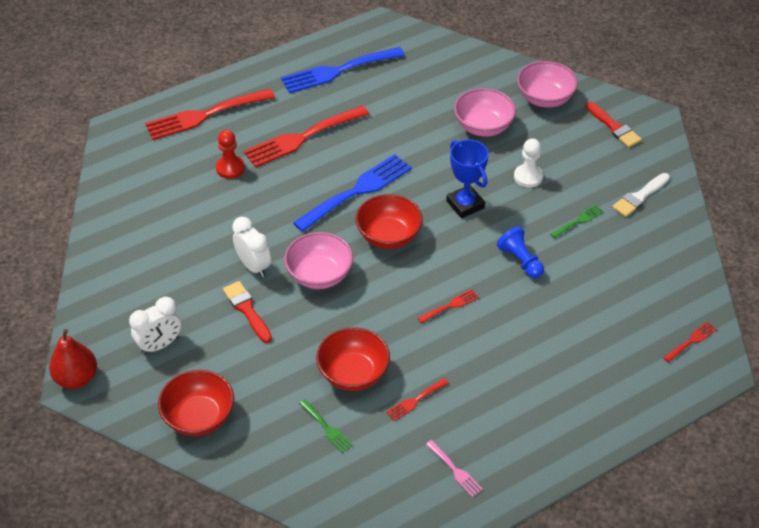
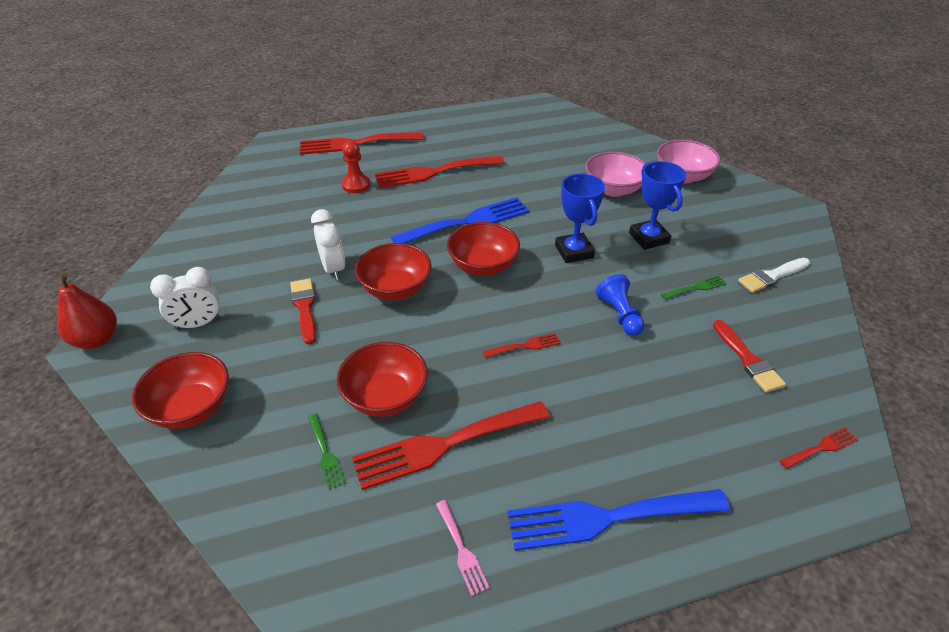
camera: 15 degrees right, 5 degrees down
(319, 275) = (395, 289): pink bowl -> red bowl
(337, 71) = (489, 129): blue fork -> blue fork (607, 518)
(415, 401) = (444, 445): red fork -> red fork, size x2.23
(528, 177) = (649, 238): white pawn -> blue trophy
(614, 127) = (751, 209): red brush -> red brush (748, 359)

